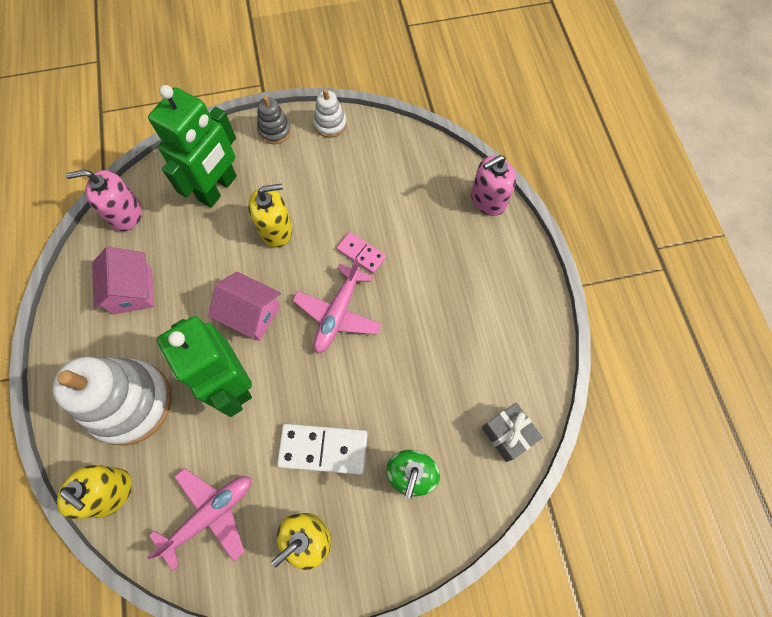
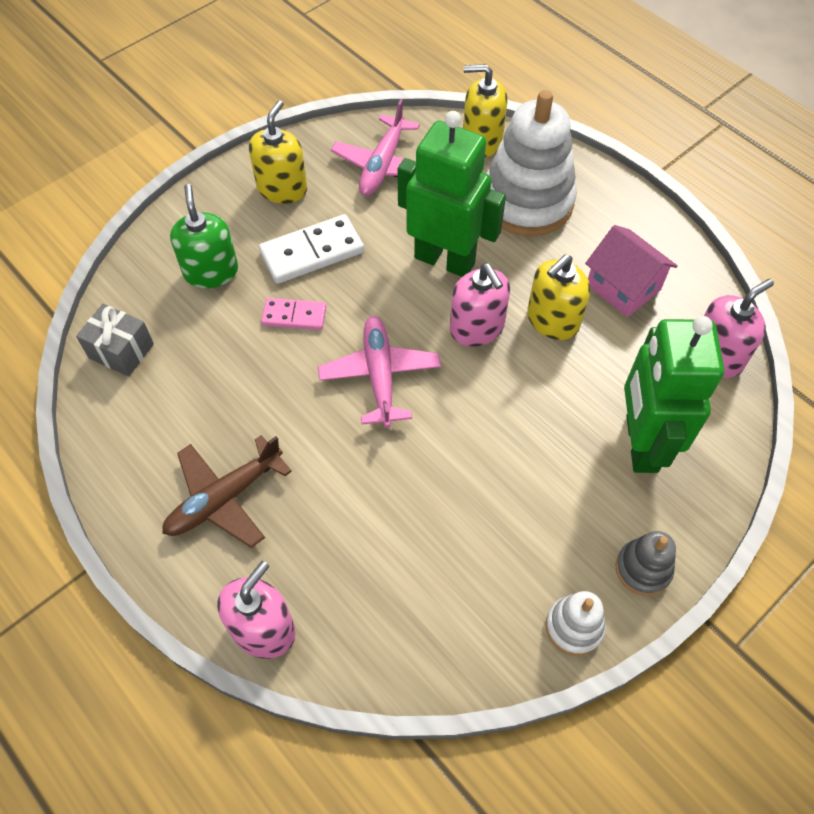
camera: 150 degrees right, 10 degrees down
(251, 314) = (477, 328): pink house -> pink soap dispenser
(276, 230) = (525, 431): yellow soap dispenser -> yellow soap dispenser (552, 320)
(361, 254) = (398, 457): pink domino -> pink domino (294, 316)
(479, 282) = (224, 498): none -> brown plane

